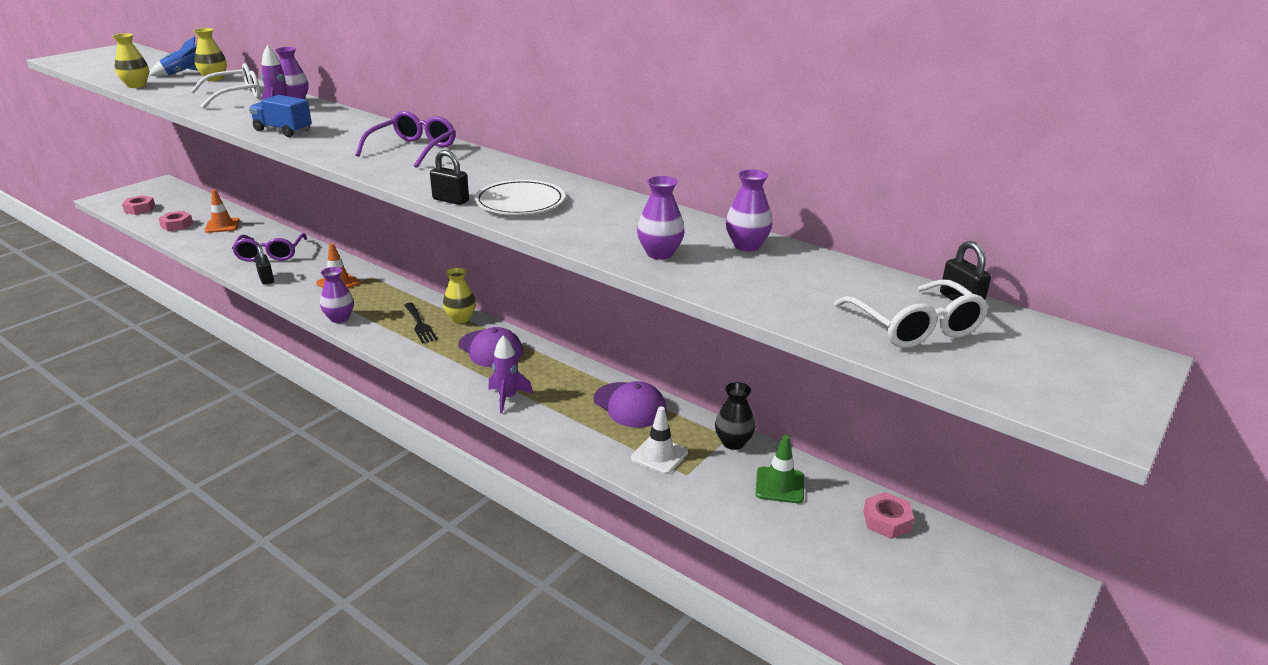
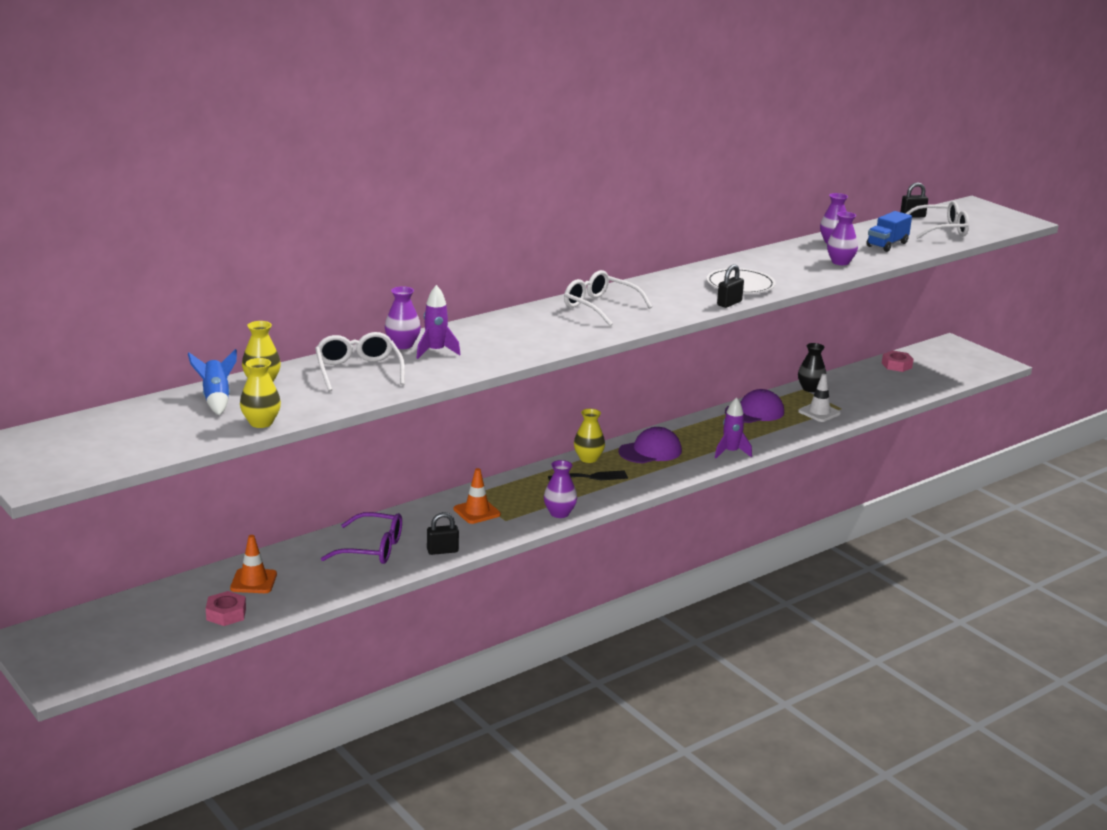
camera: 75 degrees left, 5 degrees down
(140, 209) = (134, 647): pink nut -> none
(283, 131) = (512, 351): blue truck -> blue truck (887, 245)
(413, 149) = (600, 307): purple glasses -> white glasses
(779, 485) = (858, 385): green traffic cone -> none

